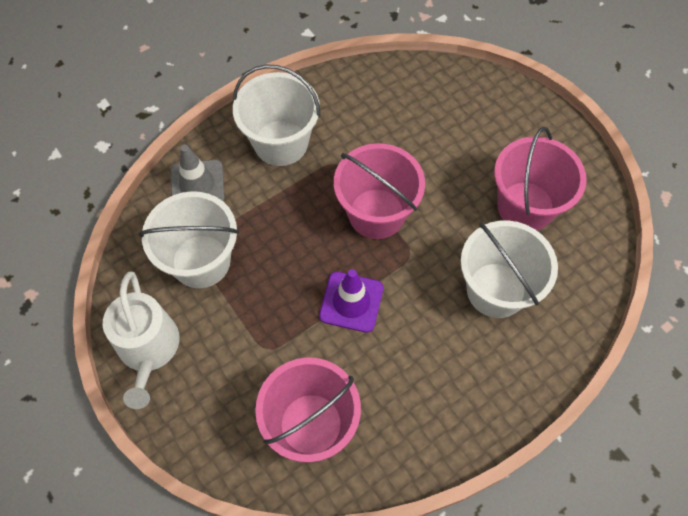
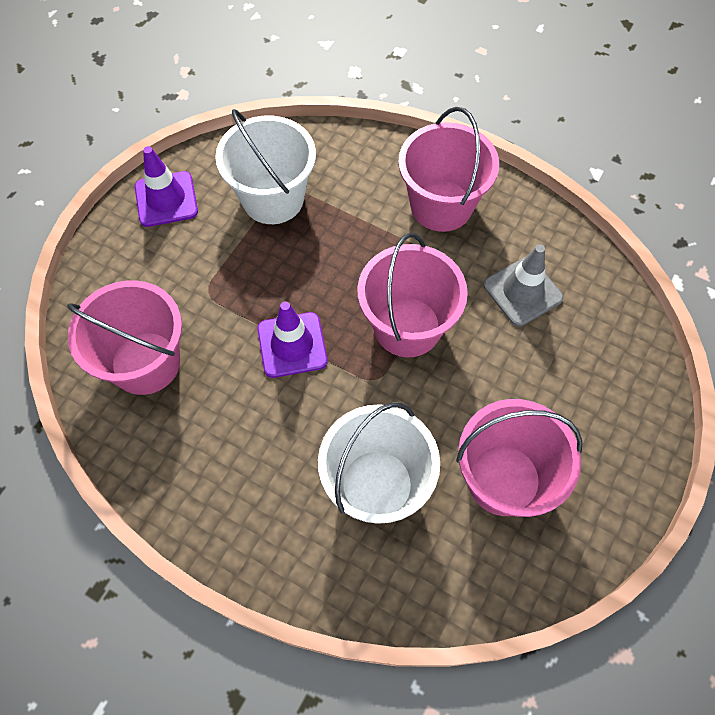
camera: 65 degrees right, 0 degrees up
(149, 349) = (166, 199): white watering can -> purple traffic cone
(197, 185) = (352, 159): grey traffic cone -> grey traffic cone (522, 291)
(281, 143) = (441, 205): white bucket -> pink bucket

